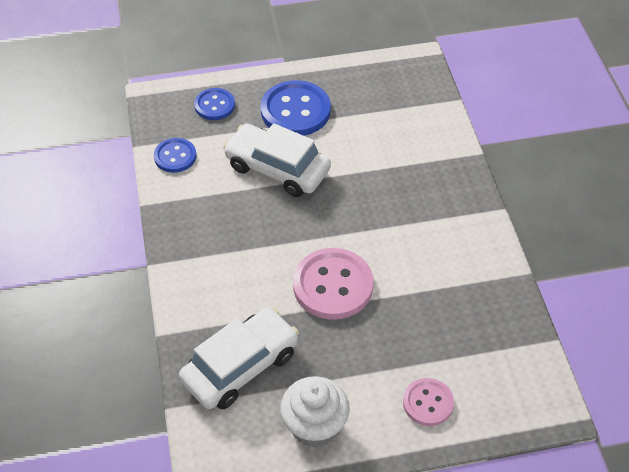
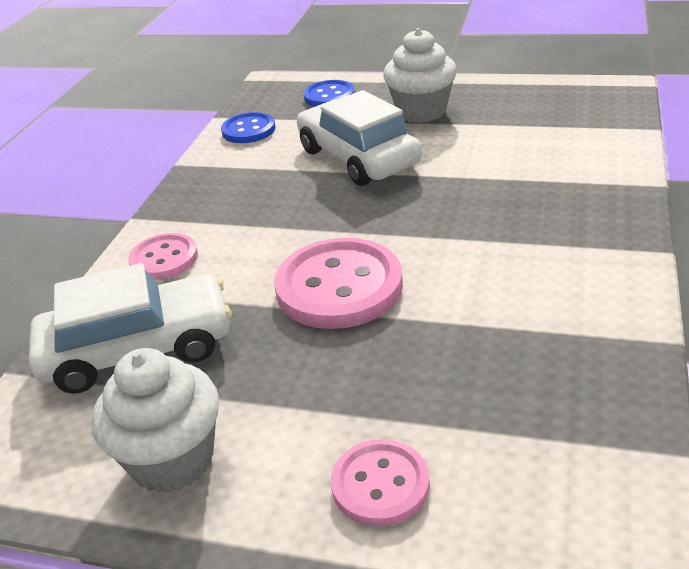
camera: 30 degrees right, 15 degrees down
(203, 294) = (164, 259): none -> pink button
(295, 111) = (421, 111): blue button -> white cupcake

